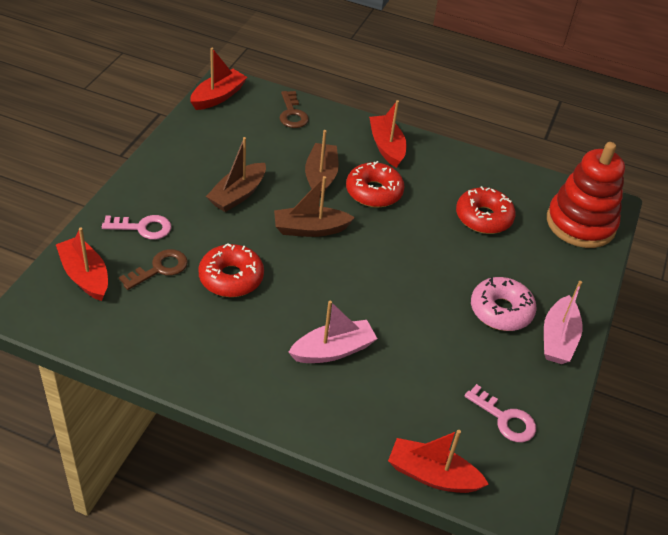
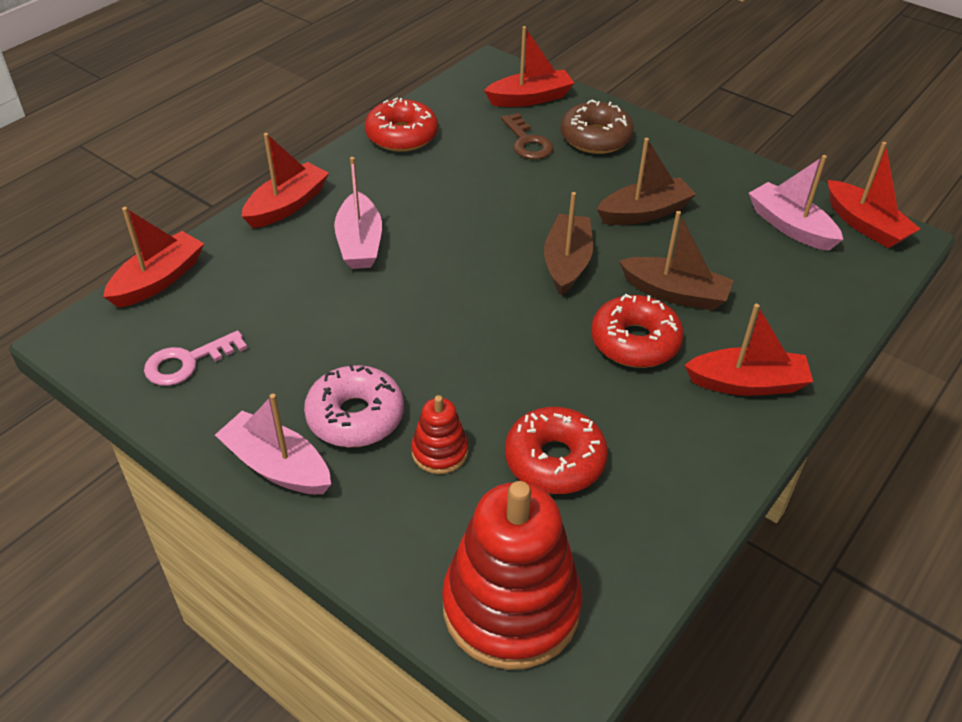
camera: 110 degrees right, 0 degrees up
(143, 228) = (595, 138): pink key -> brown donut
(231, 127) = (790, 226): none -> pink boat
(231, 278) = (498, 187): red donut -> red donut (402, 136)
(238, 195) = (644, 212): brown boat -> brown boat turned 105 degrees clockwise
(292, 114) = (830, 292): brown key -> none
(302, 414) = (287, 205): none -> red boat
(505, 266) = (439, 452): none -> red stacking toy

